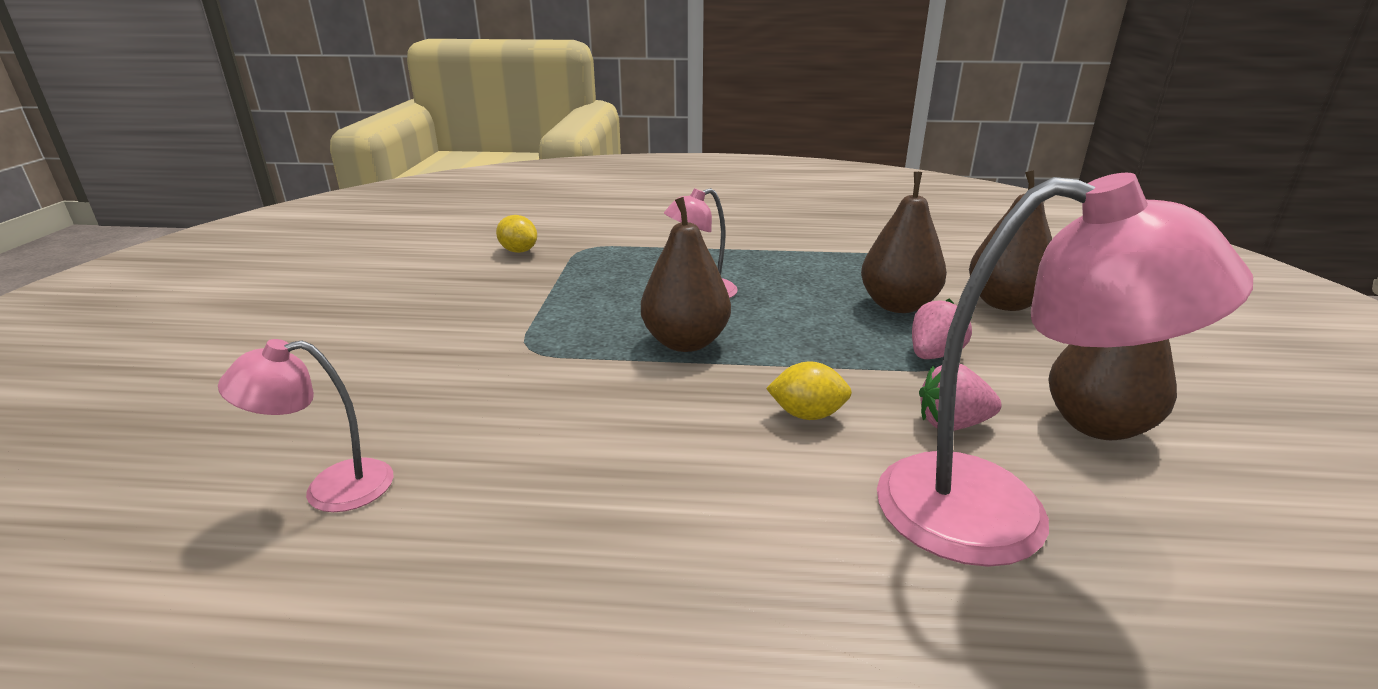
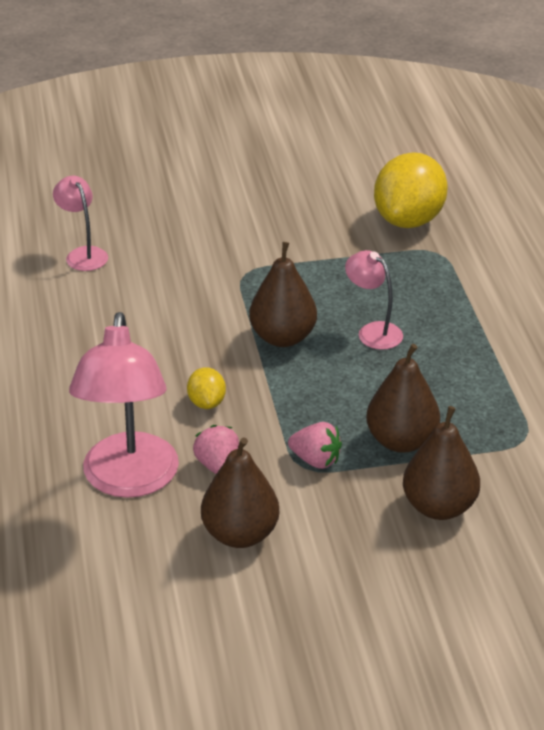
camera: 75 degrees right, 10 degrees up
(518, 251) = (409, 220): yellow lemon -> yellow lemon, size x2.14

